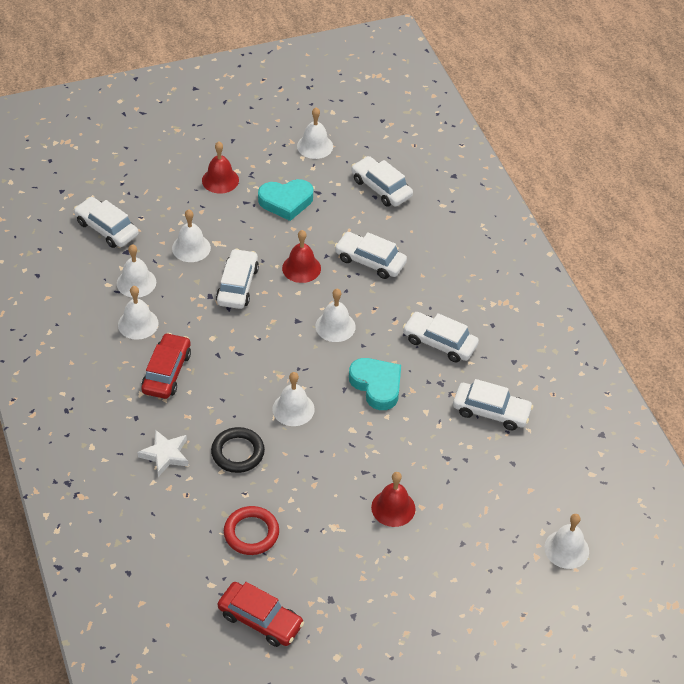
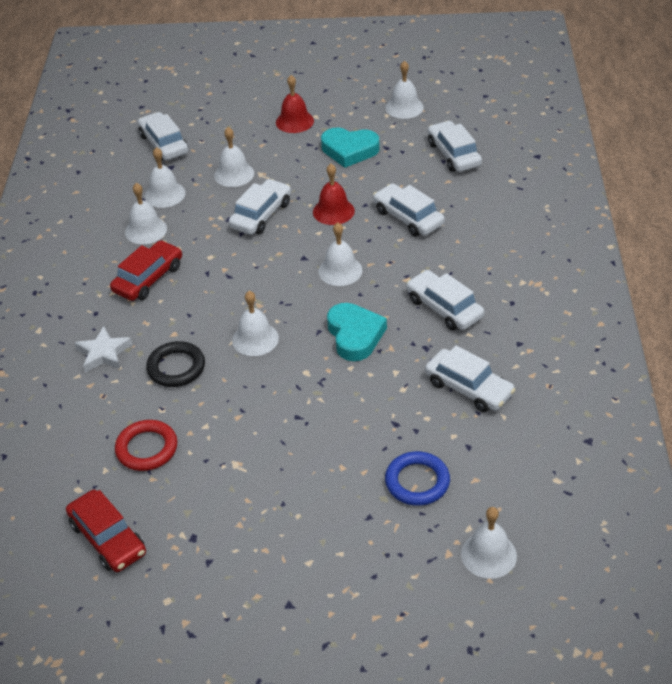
camera: 25 degrees right, 5 degrees down
(393, 508) = (310, 460): red bell -> none
(486, 503) = (417, 482): none -> blue ring

